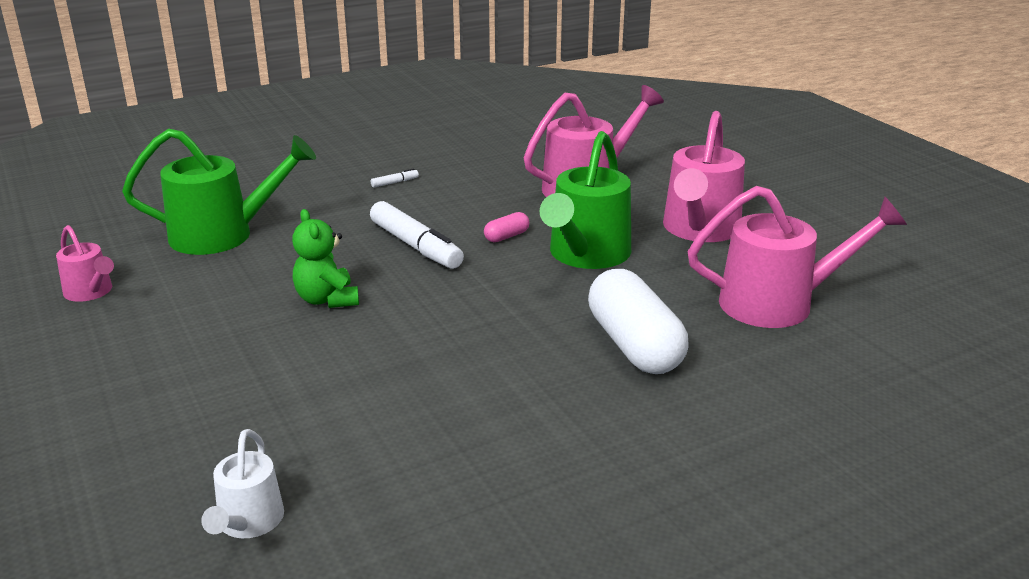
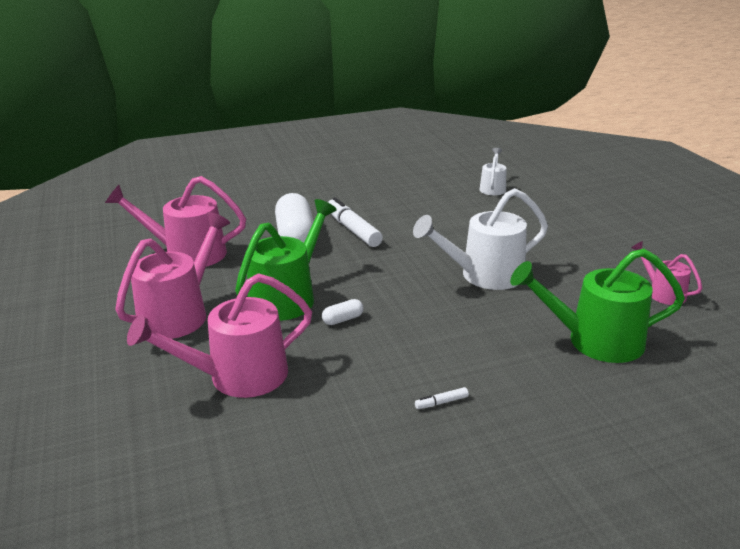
camera: 170 degrees left, 0 degrees up
(327, 300) = (484, 276): green teddy bear -> white watering can
(416, 246) = (421, 315): white marker -> white marker (353, 230)
(506, 236) = (343, 319): pink capsule -> white capsule

